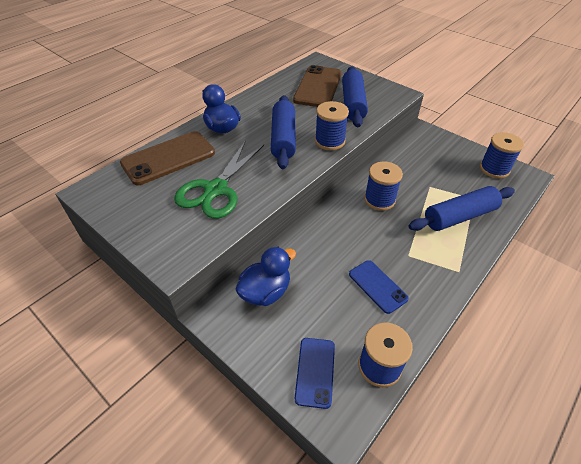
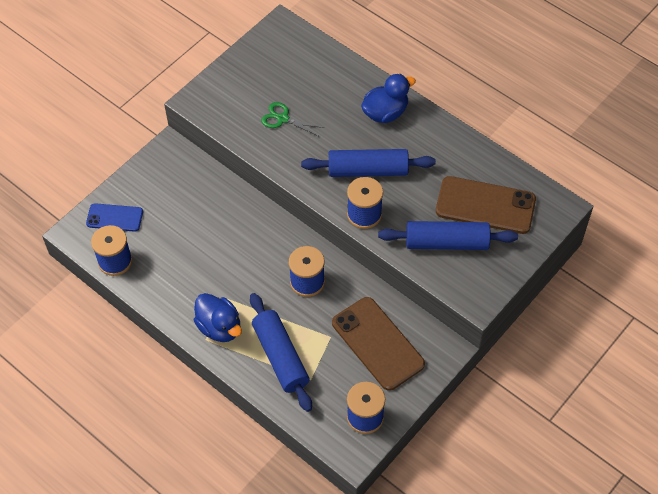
camera: 90 degrees right, 10 degrees up
(168, 158) = (330, 75): brown phone -> brown phone (378, 343)
(216, 189) = (283, 119): green scissors -> green scissors, size x0.54
(265, 292) = (190, 182): blue duck -> blue duck (219, 327)
(377, 286) = (191, 268): blue phone -> none

